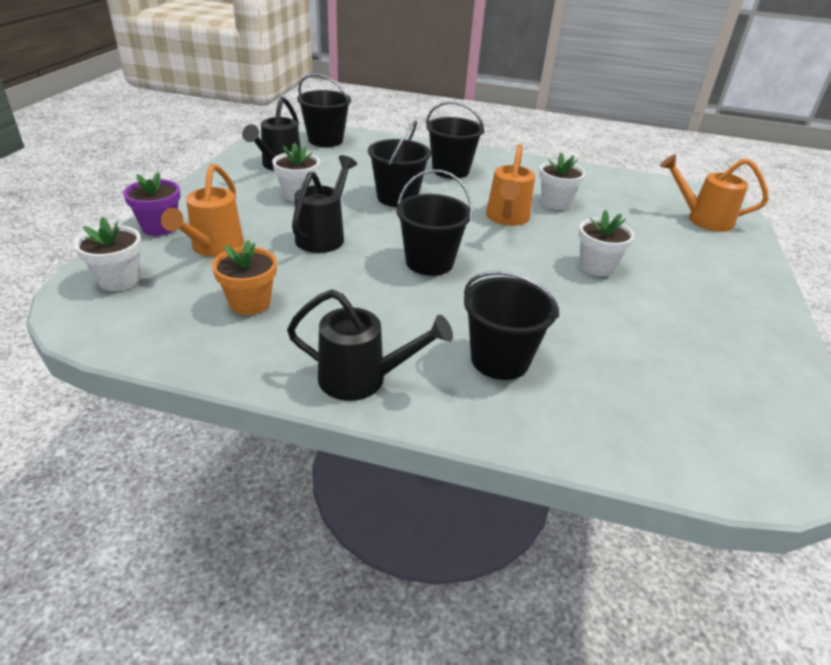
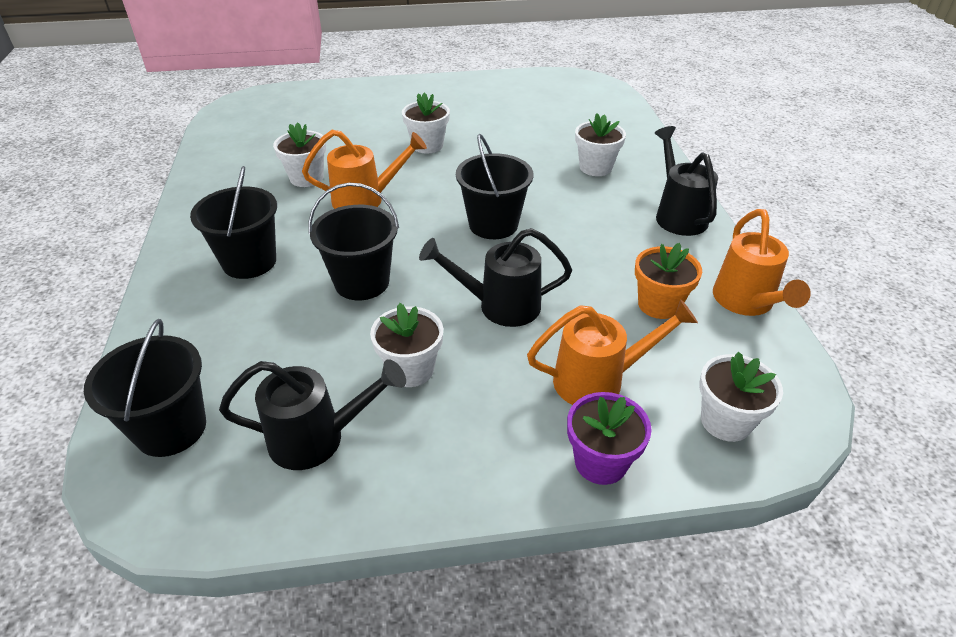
camera: 110 degrees left, 5 degrees up
(500, 360) = (595, 167): black bucket -> white flower pot
(703, 219) = (295, 106): orange watering can -> orange watering can (746, 302)

